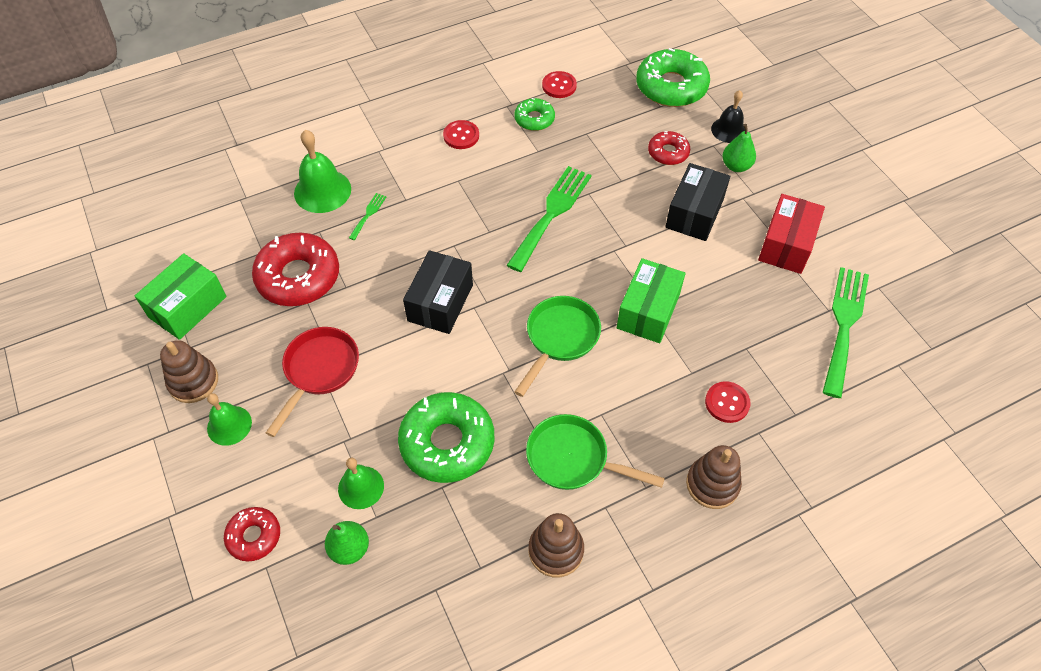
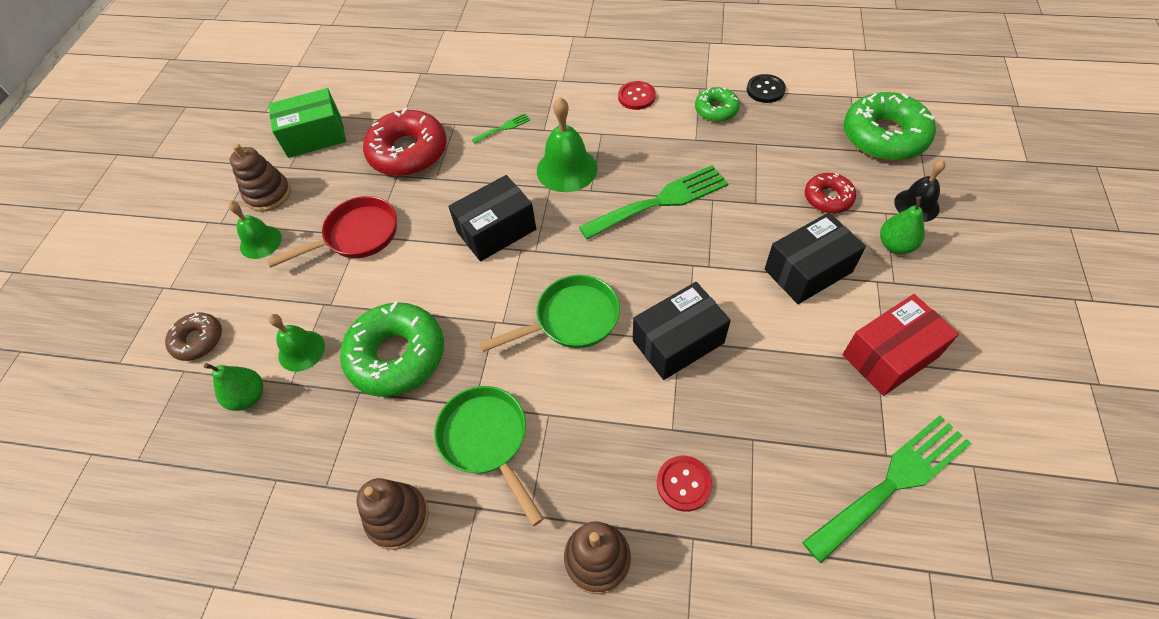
camera: 40 degrees right, 0 degrees up
(254, 536) = (198, 340): red donut -> brown donut
(322, 191) = (485, 93): green bell -> green bell (567, 169)
(559, 86) = (765, 90): red button -> black button
(648, 311) = (678, 342): green box -> black box

